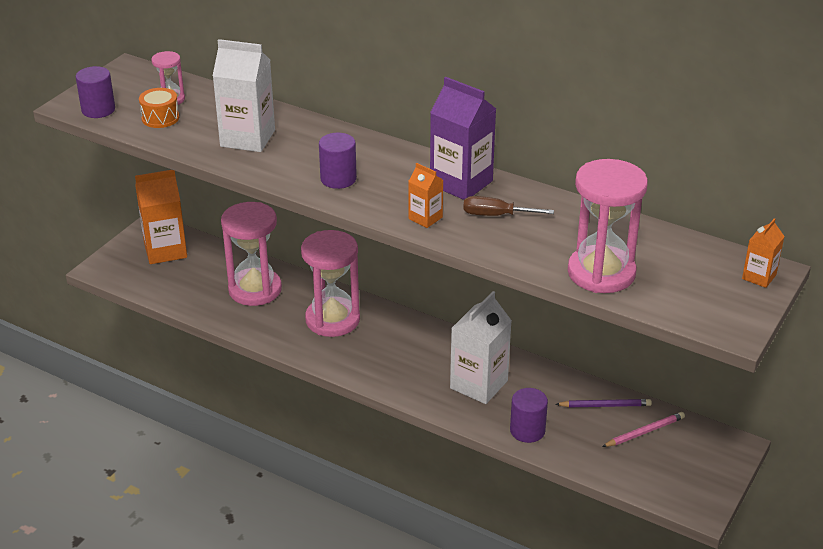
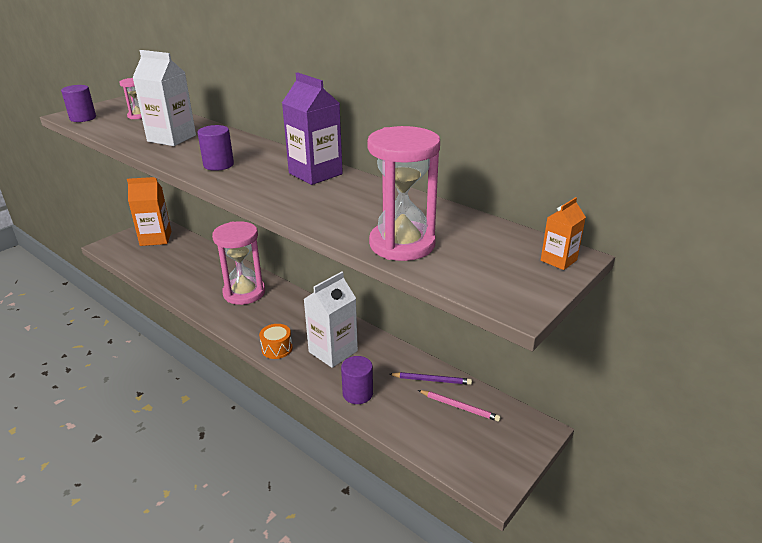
camera: 10 degrees right, 5 degrees down
(160, 118) = (121, 124): orange drum -> orange drum (277, 348)
(255, 289) = (200, 268): pink hourglass -> none
(425, 218) = (269, 193): orange carton -> none
(496, 215) = (330, 196): brown screwdriver -> none
(644, 432) = (459, 407): pink pencil -> pink pencil turned 45 degrees clockwise

